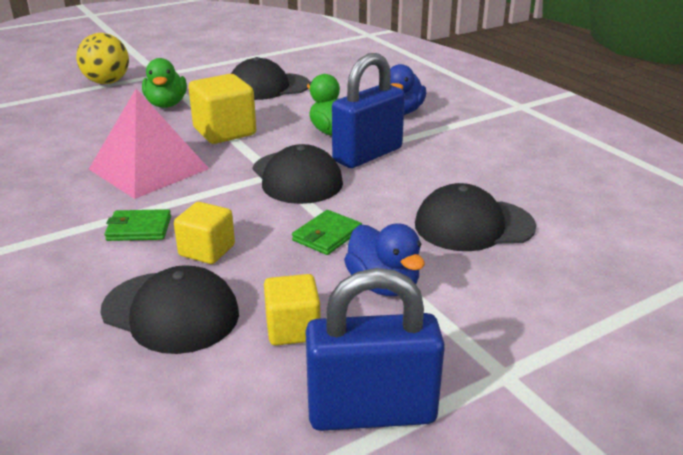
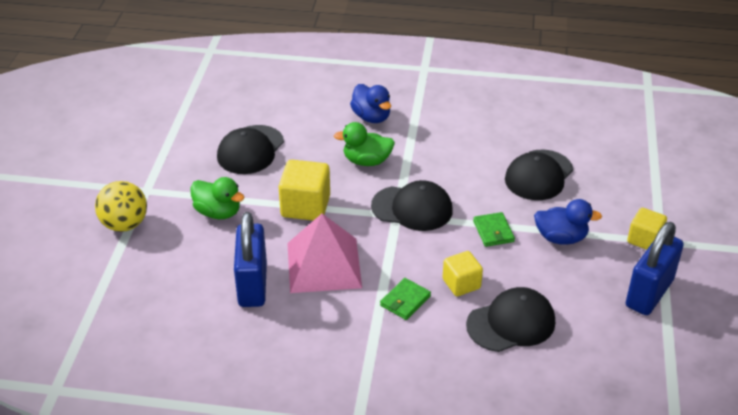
camera: 50 degrees left, 10 degrees up
(293, 329) = (567, 287): yellow cube -> yellow cube (644, 240)
(367, 155) = (415, 165): blue padlock -> blue padlock (252, 284)

